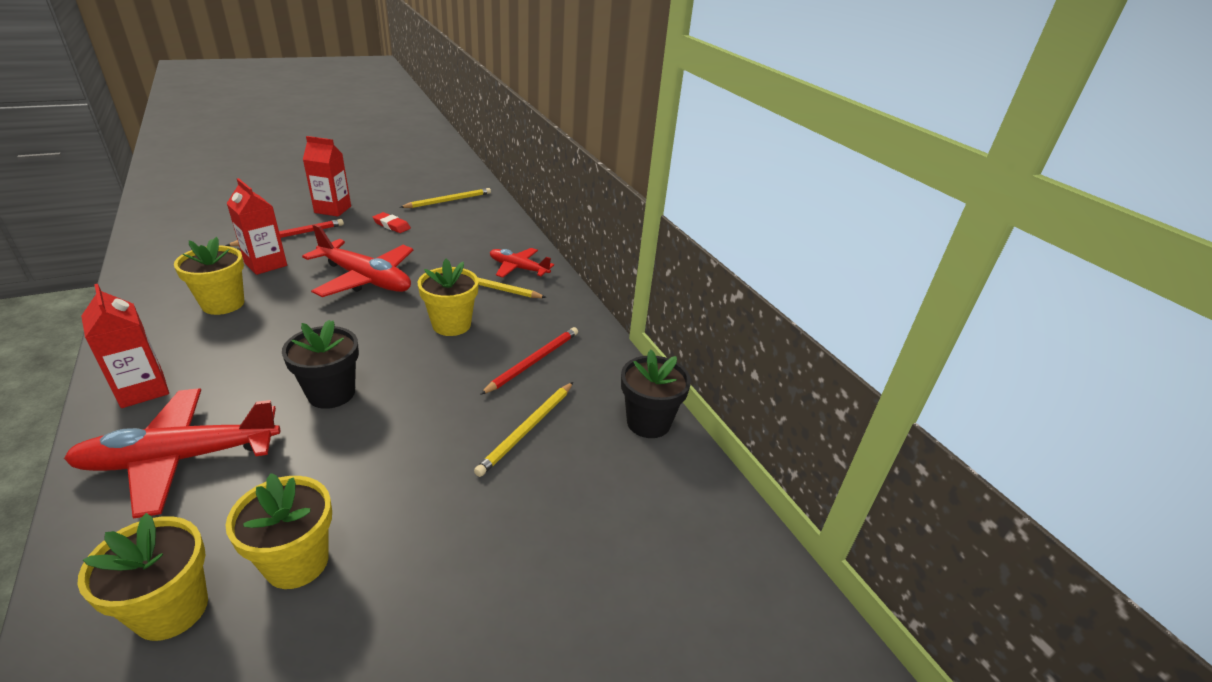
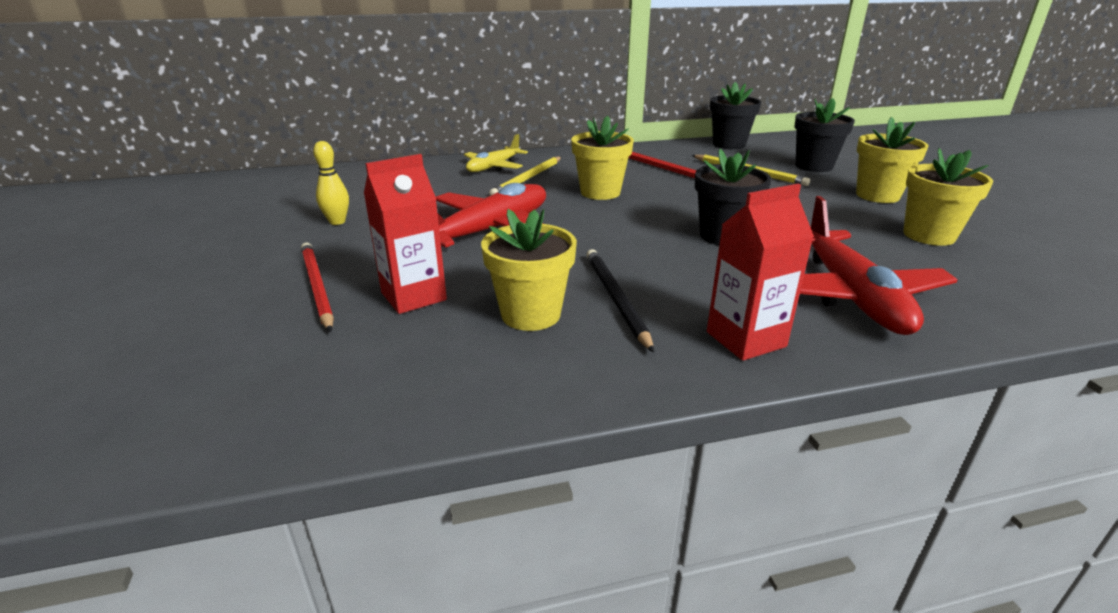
camera: 75 degrees left, 5 degrees down
(172, 610) = (1008, 273): yellow flower pot -> yellow flower pot (877, 195)
(230, 335) = (616, 299): none -> black pencil
(333, 209) = (238, 262): red carton -> none
(392, 225) = (337, 222): red eraser -> yellow bowling pin
(449, 201) = (283, 192): yellow pencil -> none
(518, 268) = (493, 167): red plane -> yellow plane
(565, 497) = (814, 166): none -> black flower pot

